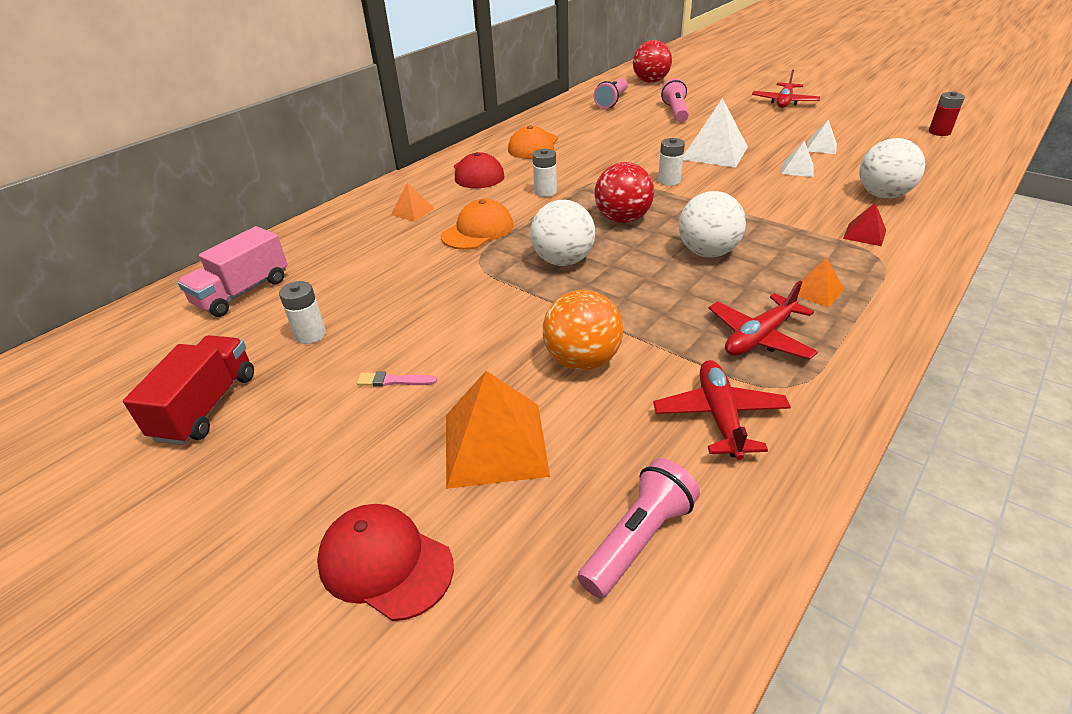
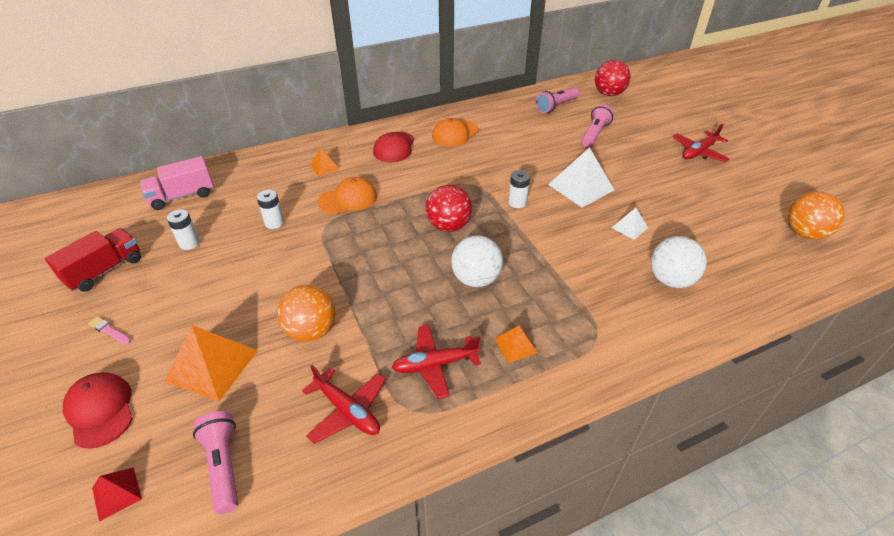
camera: 25 degrees right, 5 degrees up
(394, 381) = (201, 296): pink brush -> pink brush (109, 331)
(545, 192) = (422, 181): white battery -> white battery (274, 223)
(563, 261) = (375, 246): white ball -> none
(638, 539) = (223, 465): pink flashlight -> pink flashlight turned 90 degrees counterclockwise
(719, 416) = (347, 410): red plane -> red plane turned 105 degrees clockwise
(821, 147) = (676, 212): white pyramid -> none
(864, 234) = (611, 311): red pyramid -> red pyramid (116, 493)
(939, 132) = (805, 233): red battery -> orange ball

